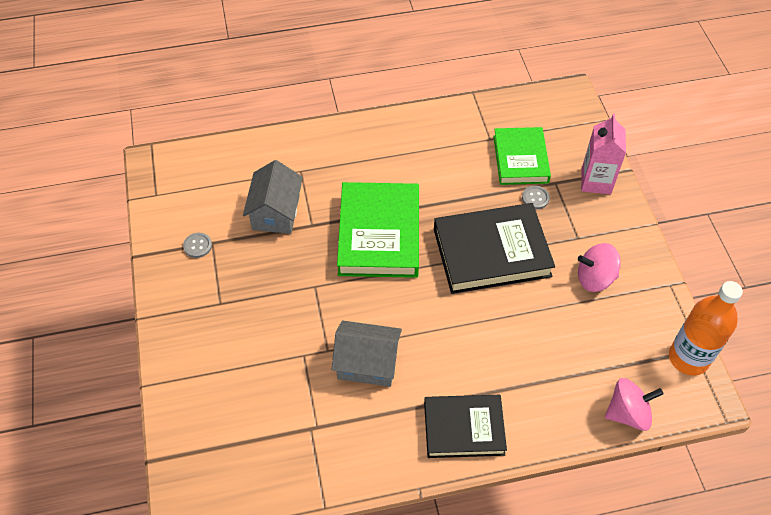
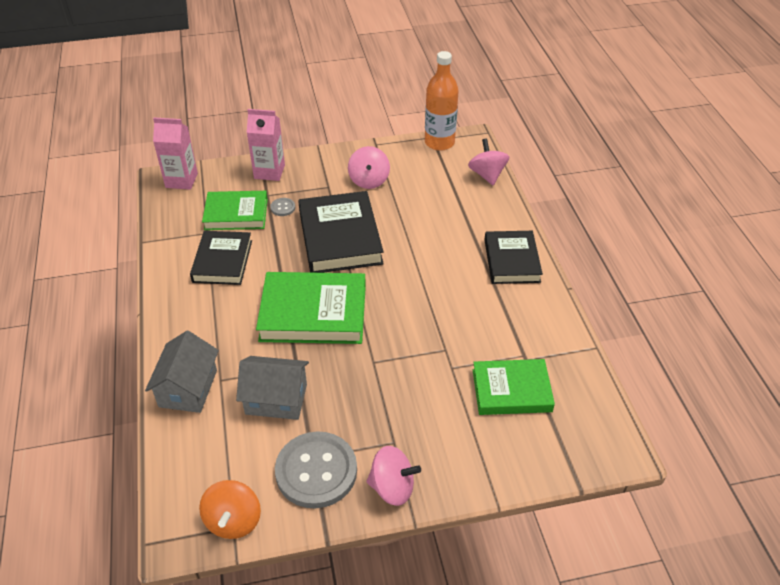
camera: 90 degrees left, 10 degrees down
(160, 194) = (233, 521): none -> orange spinning top
(173, 302) = (392, 487): none -> pink spinning top
(198, 246) = (316, 471): grey button -> grey button, size x2.46
(270, 409) = (511, 390): none -> green book
(367, 363) = (457, 320): grey house -> grey house (188, 388)
(449, 156) = (222, 261): none -> black book
(569, 108) = (181, 180): none -> pink carton

